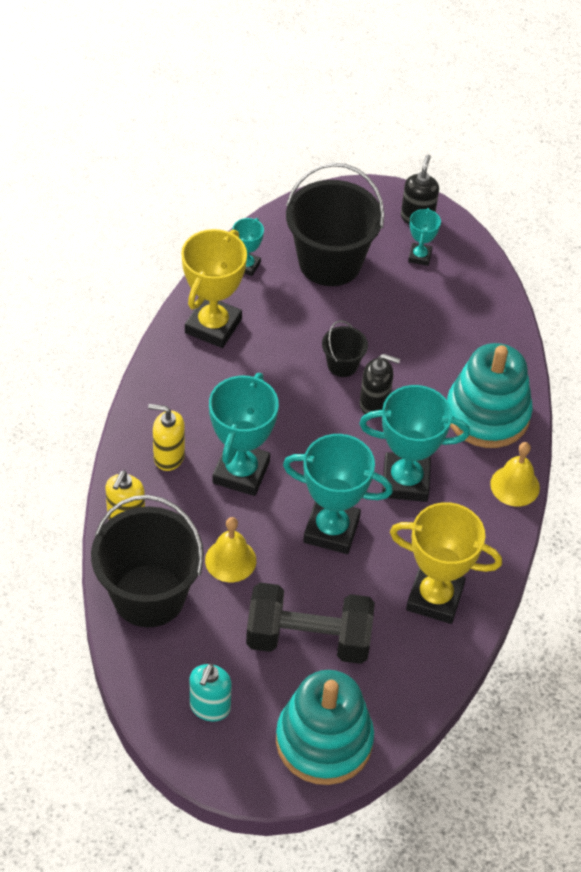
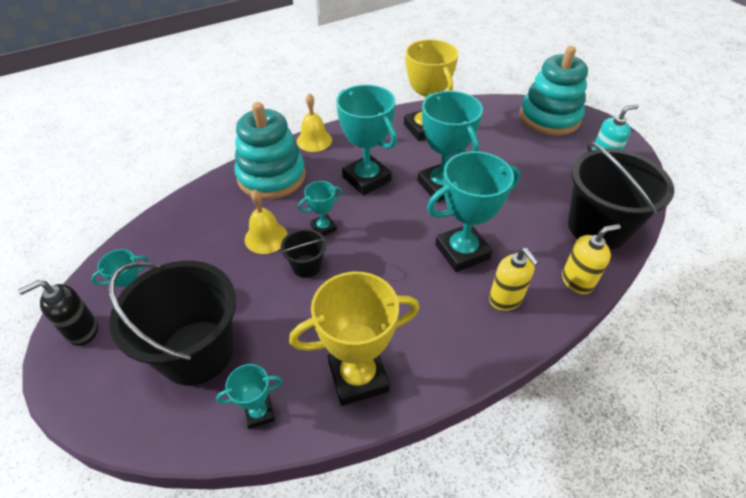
camera: 130 degrees left, 5 degrees down
(230, 560) = (522, 211): yellow bell -> yellow bell (266, 237)
(308, 639) = (514, 153): black dumbbell -> none
(374, 404) = (323, 228): black soap dispenser -> turquoise trophy

